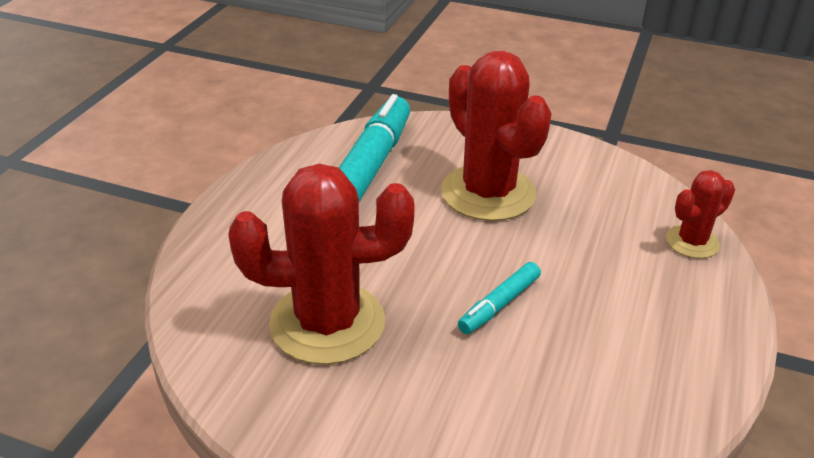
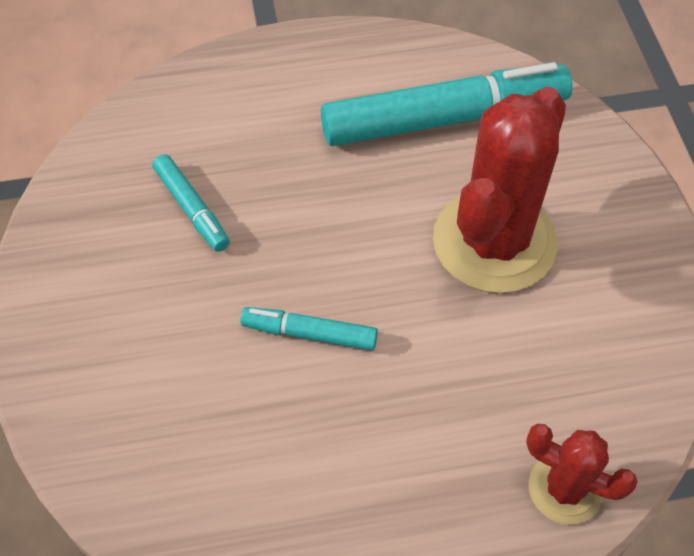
camera: 60 degrees right, 20 degrees up
(327, 323) = (192, 208): red cactus -> turquoise marker

